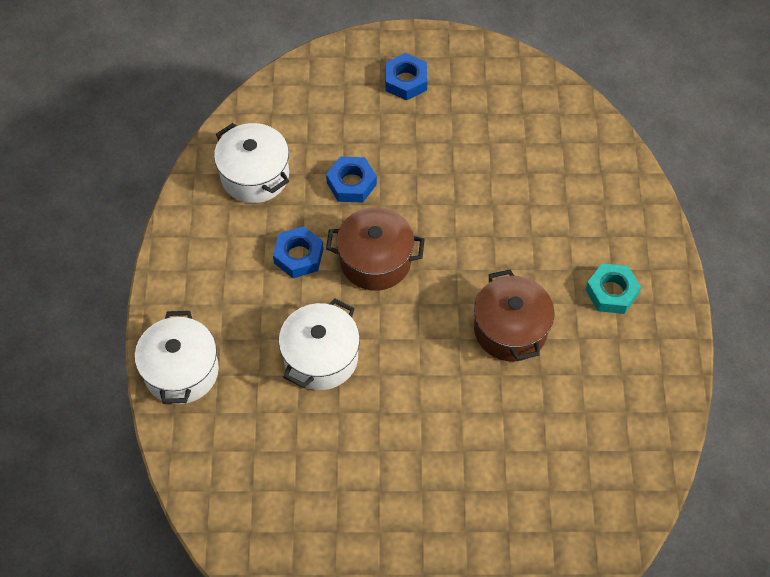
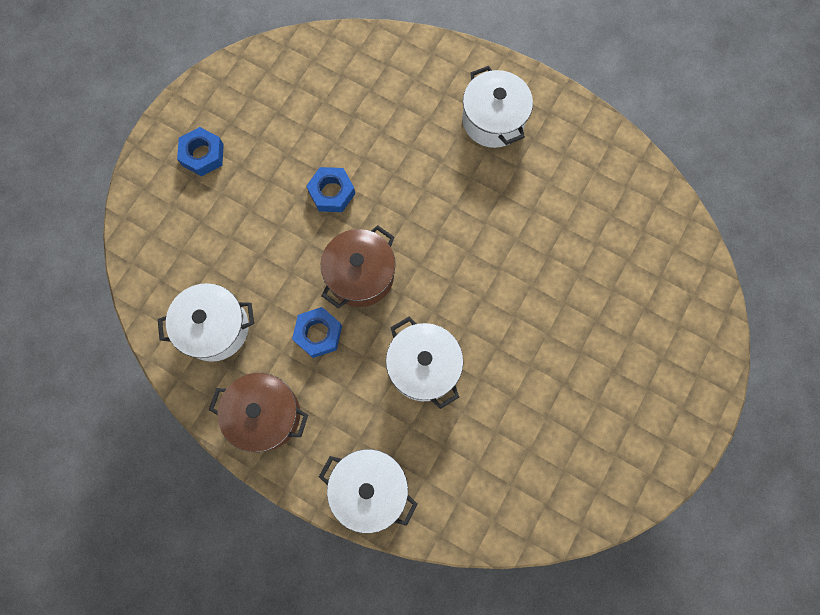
camera: 60 degrees left, 15 degrees up
(351, 183) = (275, 253): blue nut -> blue nut (331, 192)
(510, 330) = (482, 210): brown pot -> brown pot (265, 415)
(611, 292) = (493, 120): turquoise nut -> white pot

